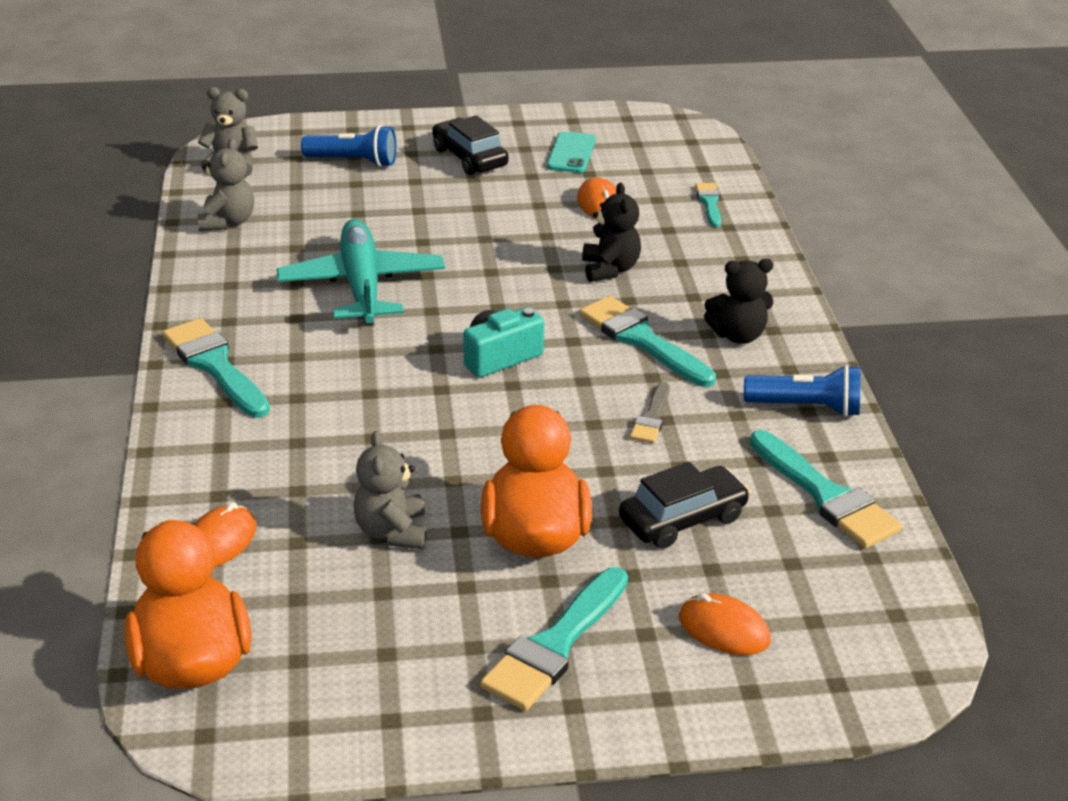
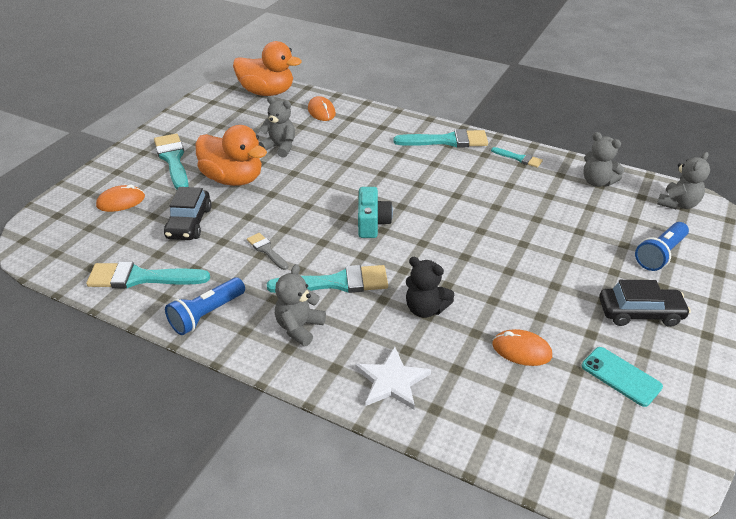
camera: 125 degrees right, 5 degrees up
(362, 285) = (487, 204): turquoise plane -> none
(709, 203) = (481, 420): turquoise brush -> turquoise brush (519, 158)
(729, 257) = (392, 381): none -> white star
(738, 335) = (299, 327): black teddy bear -> grey teddy bear

